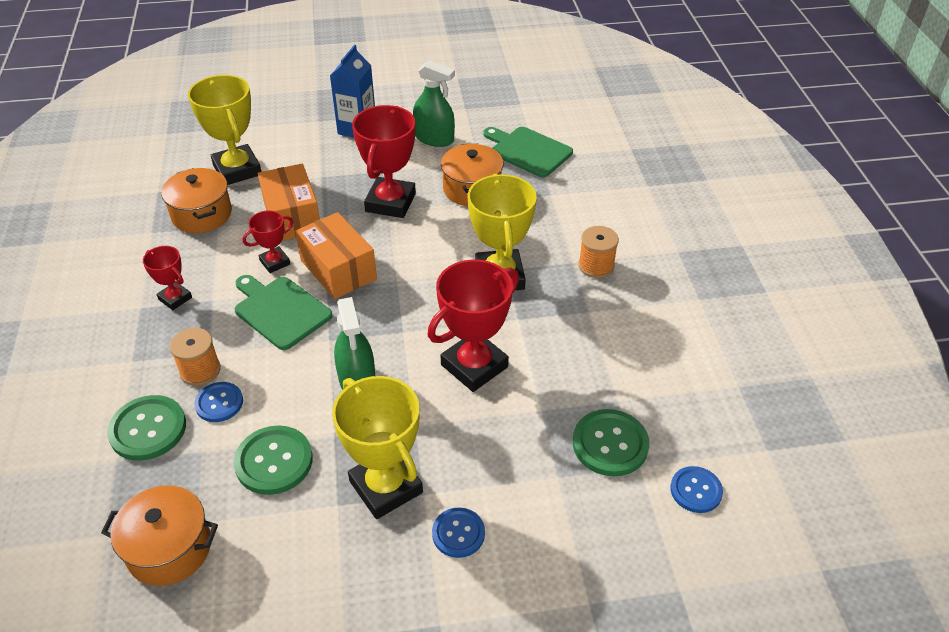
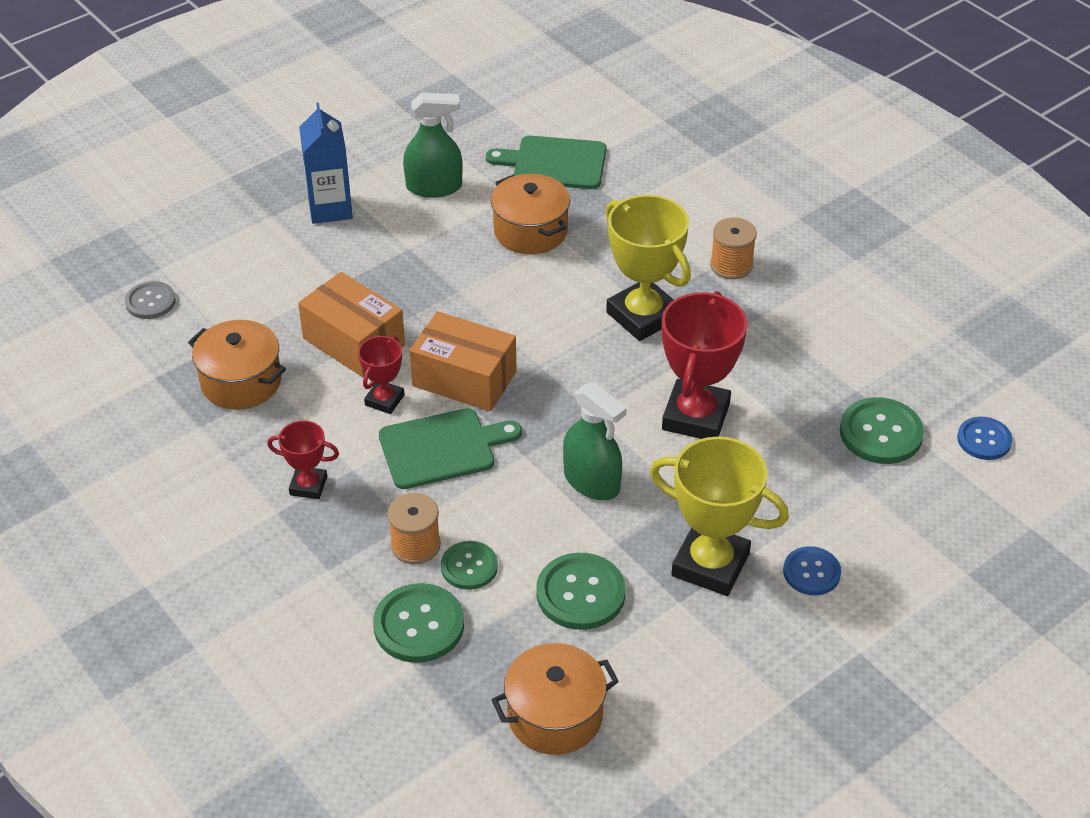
camera: 30 degrees left, 0 degrees up
(200, 146) = (150, 302): none -> grey button
(219, 403) = (469, 567): blue button -> green button
(237, 170) = (230, 313): yellow trophy -> none
(280, 311) = (442, 448): green cutting board -> green cutting board turned 150 degrees clockwise
(390, 202) = (453, 281): red trophy -> none

